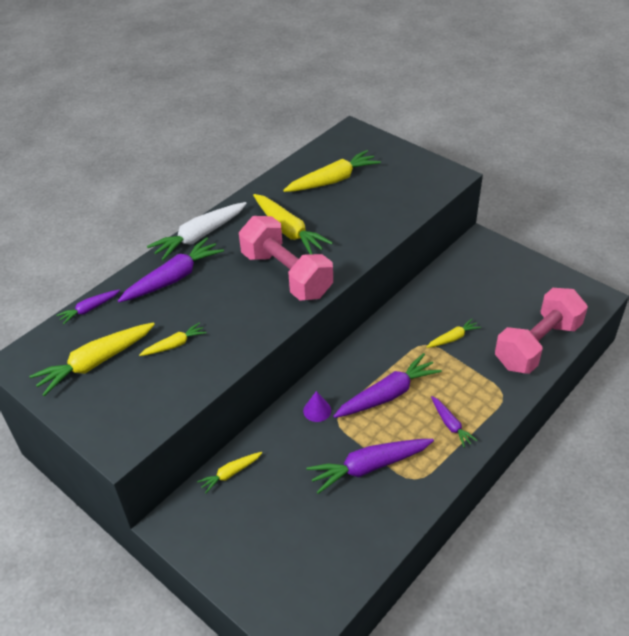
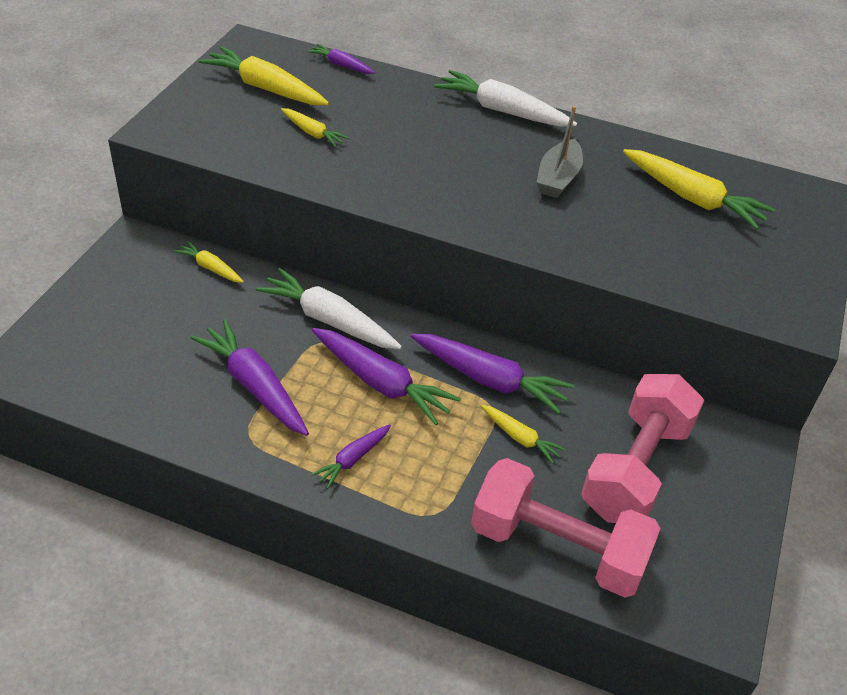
camera: 65 degrees right, 0 degrees up
(173, 278) = (419, 108): purple carrot -> purple carrot (489, 380)
(286, 274) = (473, 193): pink dumbbell -> pink dumbbell (636, 469)
(288, 231) = (558, 178): yellow carrot -> grey boat
(317, 410) = (329, 320): purple cone -> white carrot

